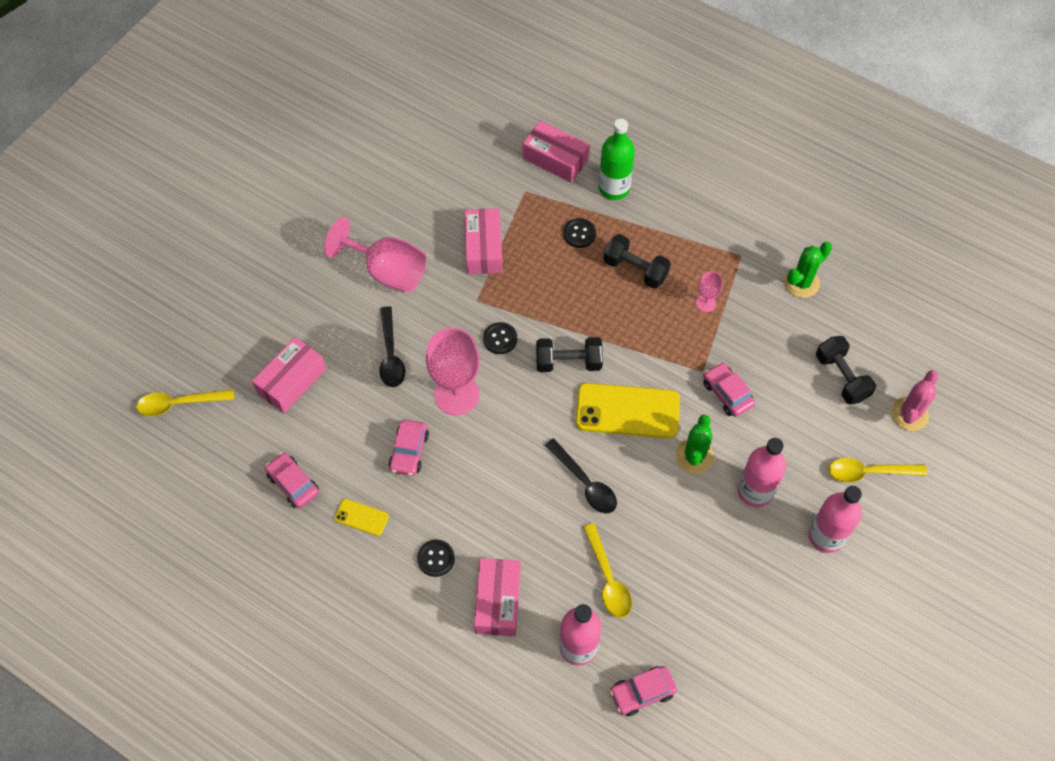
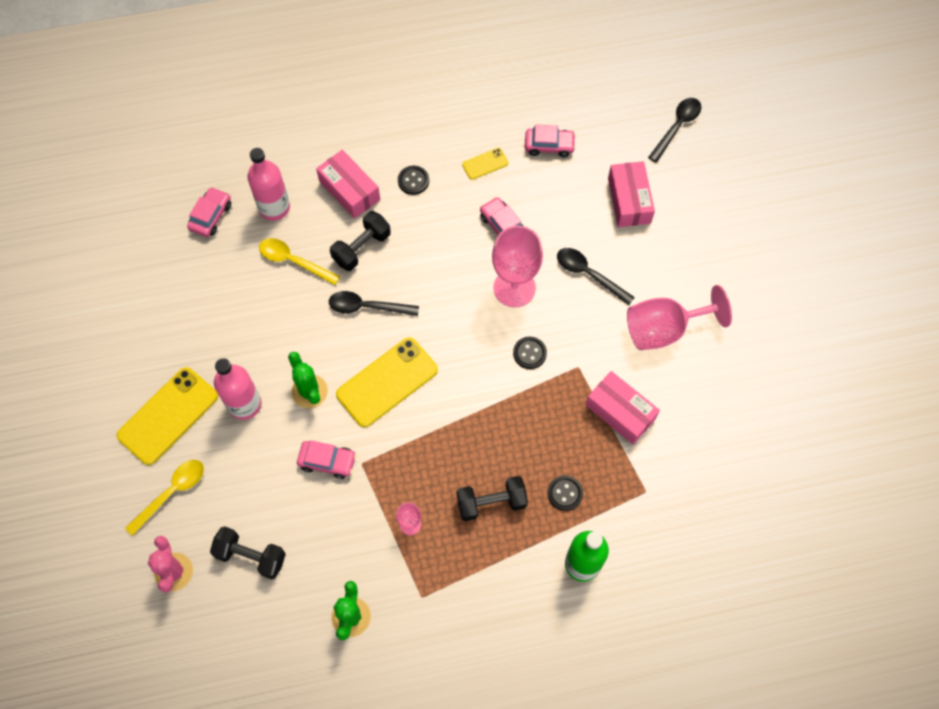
camera: 135 degrees right, 5 degrees up
(179, 404) = (677, 127): yellow spoon -> black spoon
(555, 159) = (656, 545): pink box -> none
(568, 362) = (464, 380): black dumbbell -> black dumbbell (361, 248)
(826, 536) = (168, 416): pink bottle -> yellow phone

